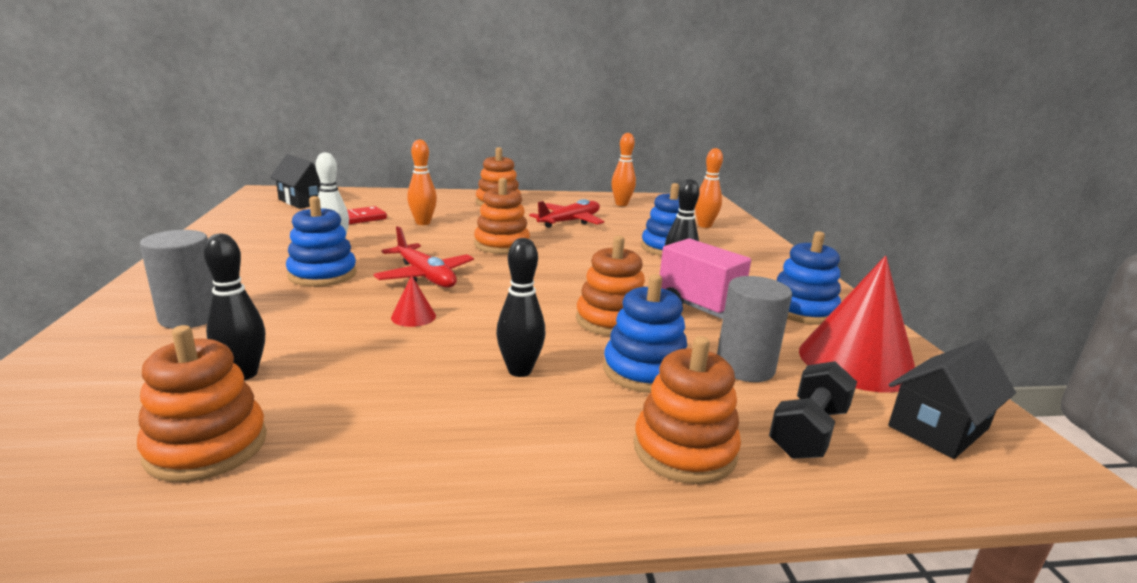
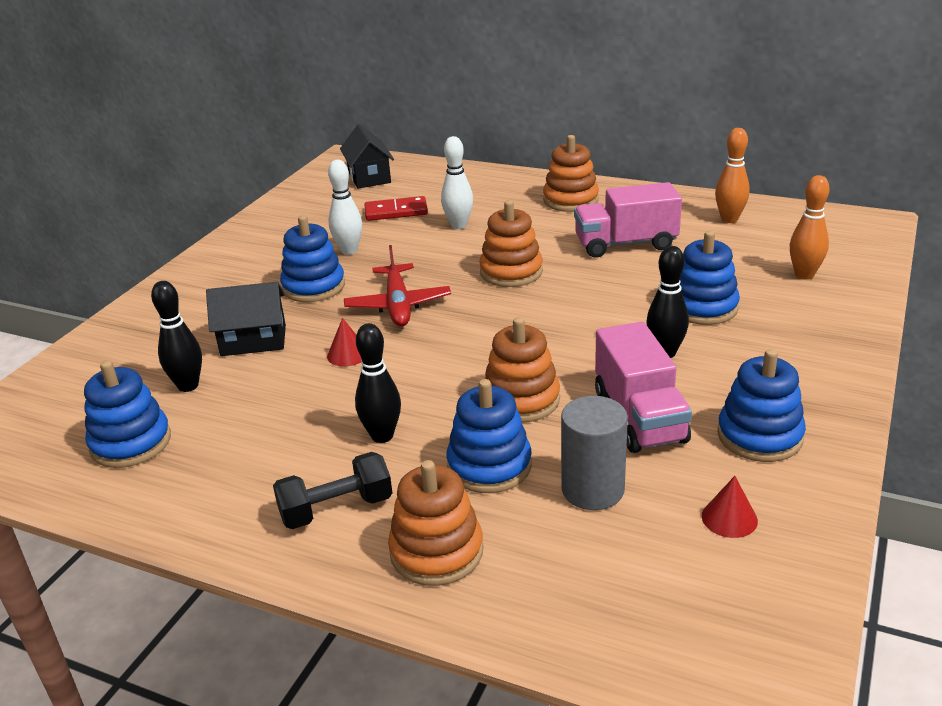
camera: 35 degrees right, 10 degrees up
(190, 317) = (189, 319): grey cylinder -> none
(207, 446) = (131, 443): orange stacking toy -> blue stacking toy
(423, 223) = (458, 225): orange bowling pin -> white bowling pin
(569, 222) = (625, 244): red plane -> pink truck
(808, 431) = (568, 572): black dumbbell -> black dumbbell (336, 509)
(856, 362) = (729, 518): red cone -> red cone, size x0.42
(938, 427) = (711, 614): black house -> black house (253, 340)

